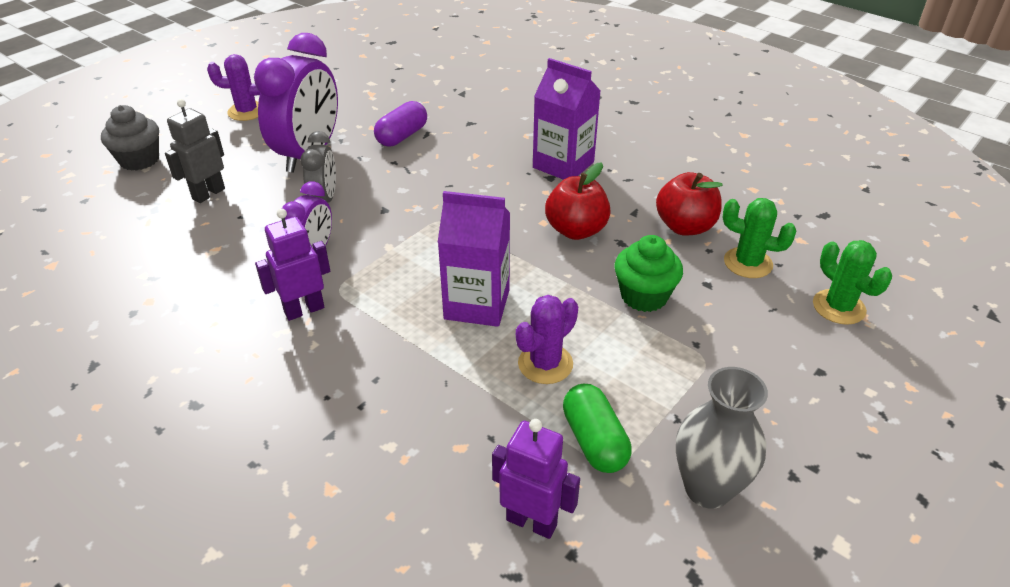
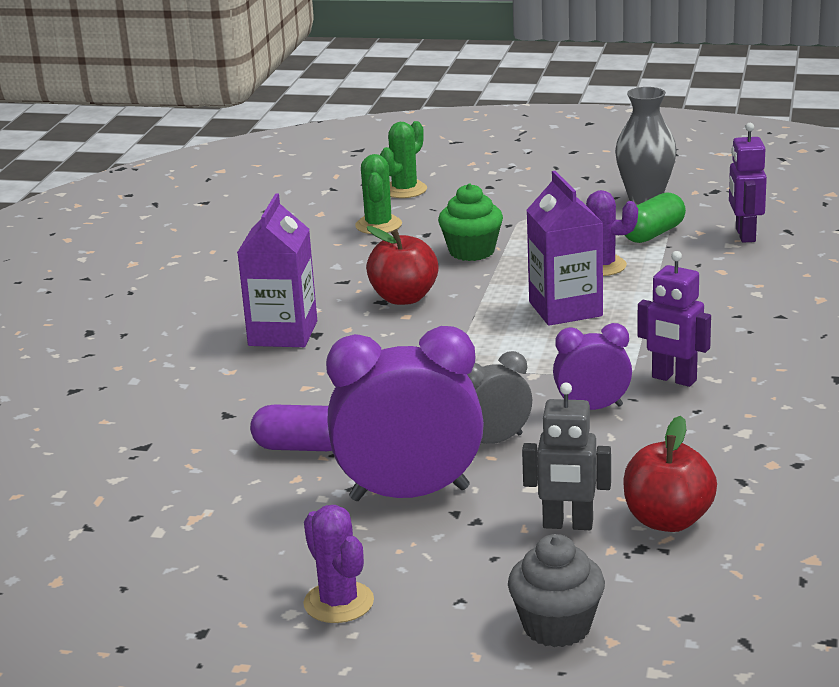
camera: 115 degrees left, 15 degrees down
(685, 226) = (346, 256): red apple -> red apple (668, 520)

